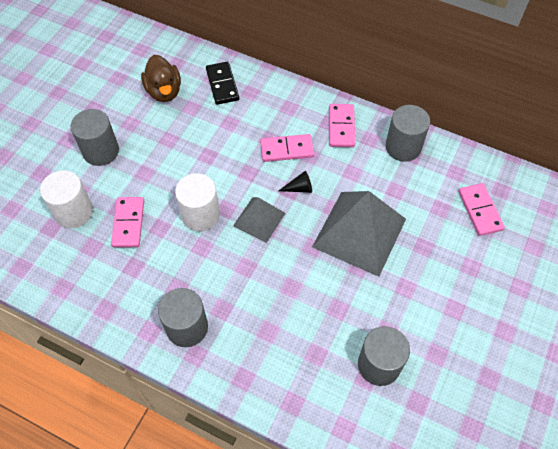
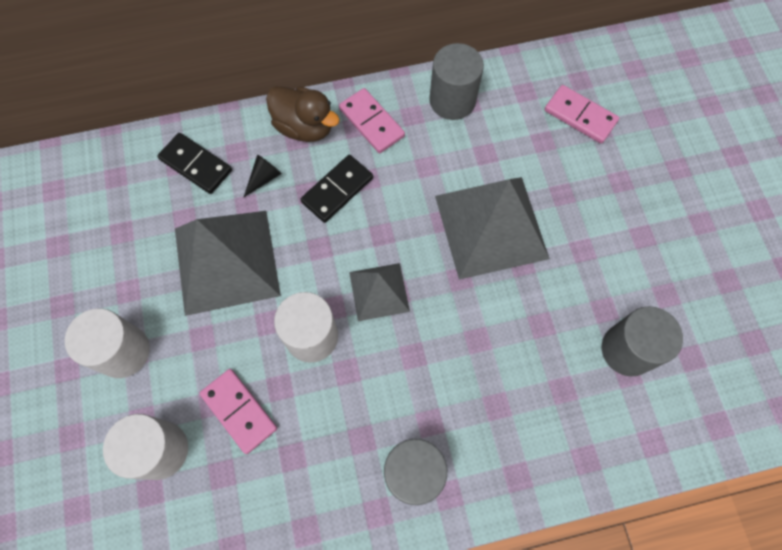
camera: 40 degrees left, 10 degrees up
(101, 151) = (123, 351): grey cylinder -> white cylinder
(164, 91) = (133, 222): brown duck -> brown duck (304, 127)
(192, 144) = (226, 262): none -> grey pyramid
(287, 149) = (337, 190): pink domino -> black domino
(299, 188) = (389, 224): black cone -> black cone (264, 178)

